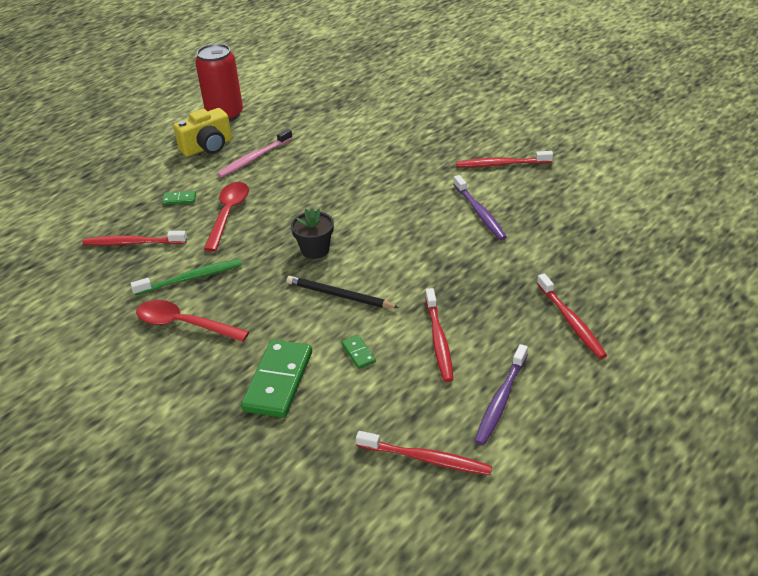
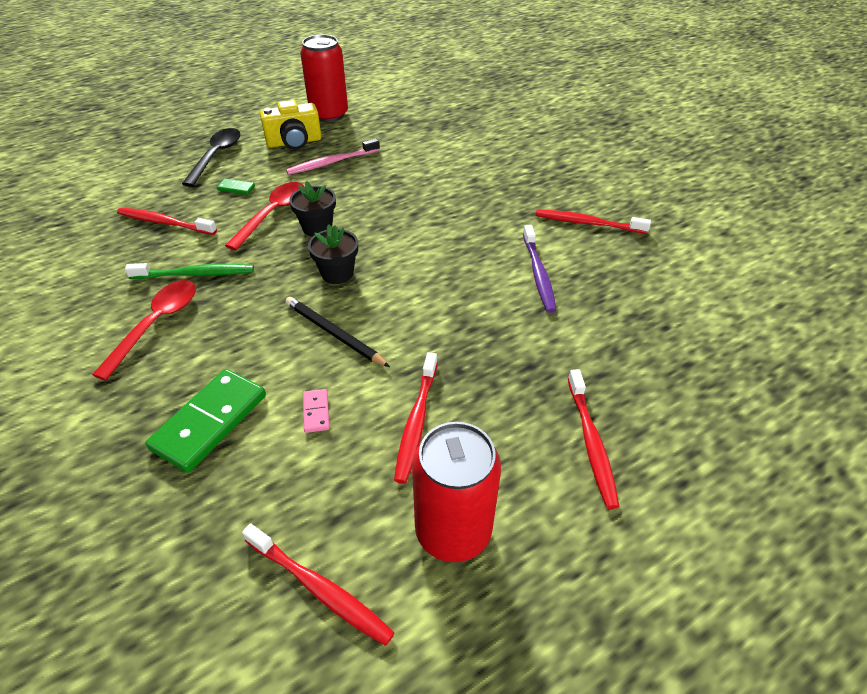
camera: 15 degrees right, 5 degrees up
(140, 174) = (216, 156): none -> black spoon
(184, 324) = (156, 324): red spoon -> red spoon turned 75 degrees clockwise
(275, 217) = (317, 227): none -> black flower pot
(358, 353) = (316, 412): green domino -> pink domino
(500, 400) = (453, 530): purple toothbrush -> red can

